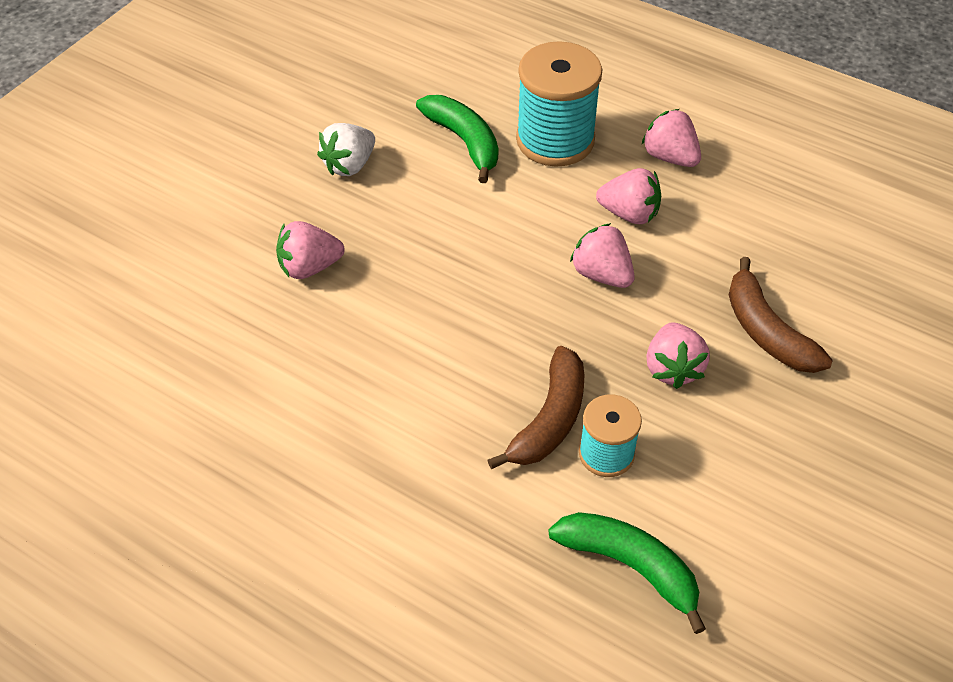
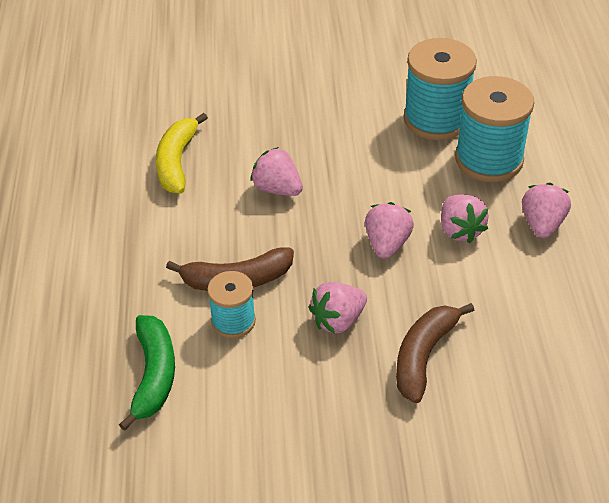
camera: 55 degrees right, 5 degrees down
(309, 267) = (255, 113): pink strawberry -> pink strawberry (277, 189)
(318, 375) = (177, 162): none -> yellow banana
(349, 165) = (356, 83): white strawberry -> none
(464, 141) = (436, 119): green banana -> turquoise spool

